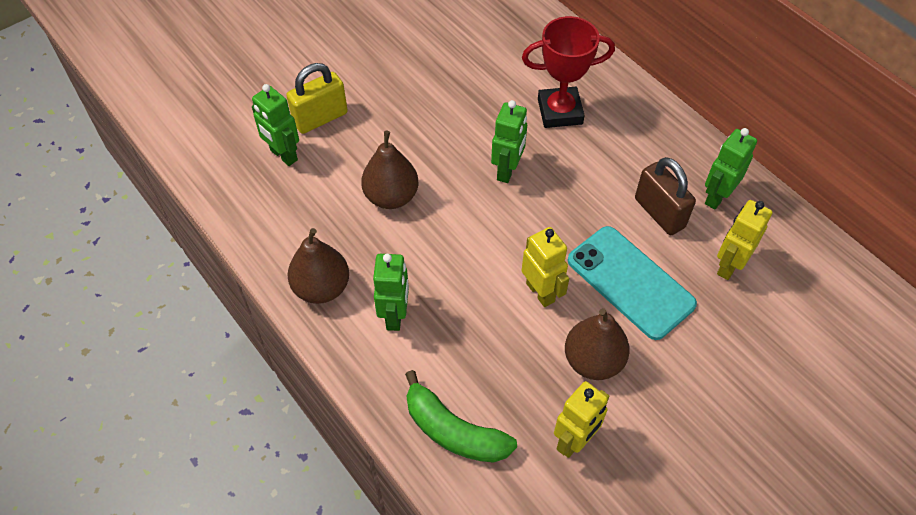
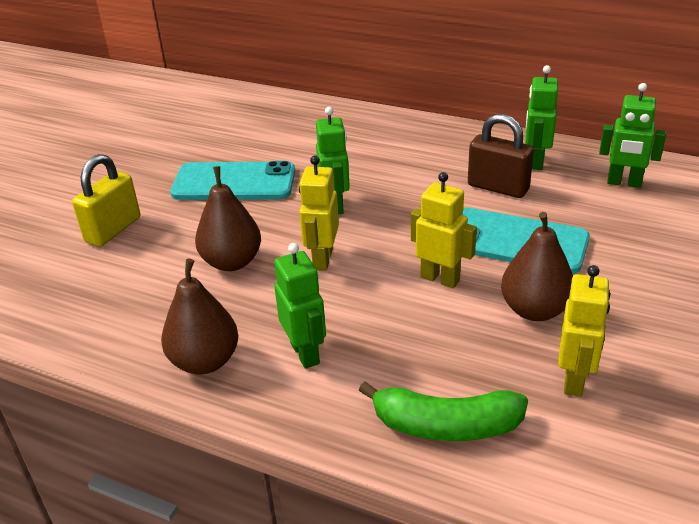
camera: 25 degrees left, 20 degrees down
(283, 155) = (88, 270): green robot -> green robot (624, 183)
(440, 105) = (234, 182): none -> turquoise phone
(560, 111) = (352, 153): red trophy -> none
(728, 266) = (588, 200): yellow robot -> yellow robot (322, 259)

